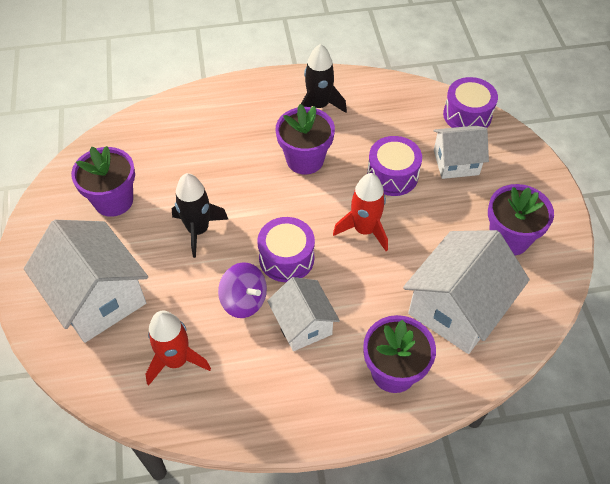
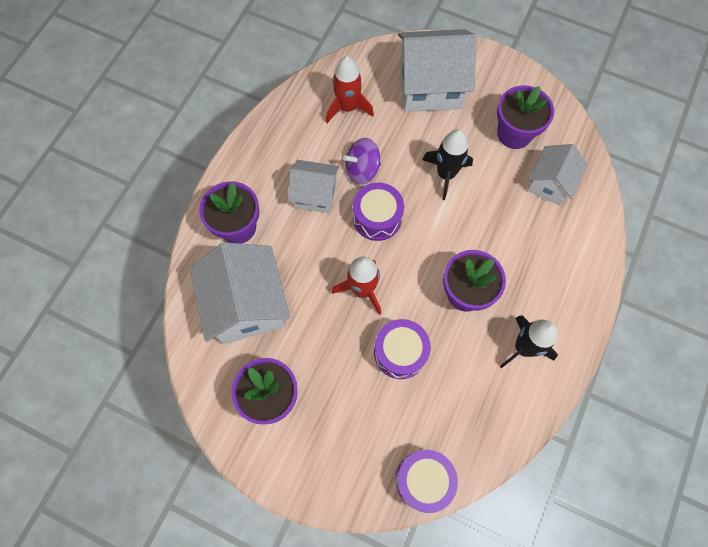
camera: 125 degrees right, 15 degrees up
(456, 162) = (376, 419): white house -> white house (550, 184)

